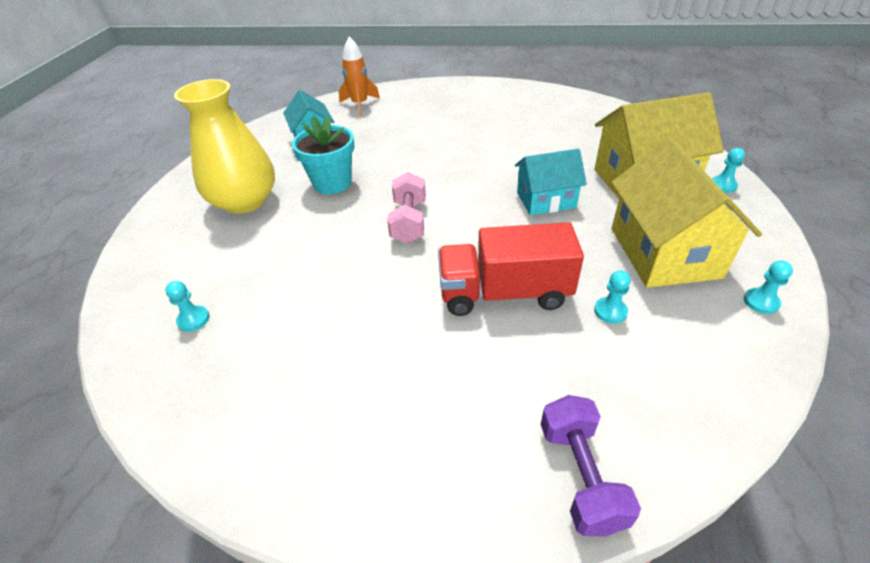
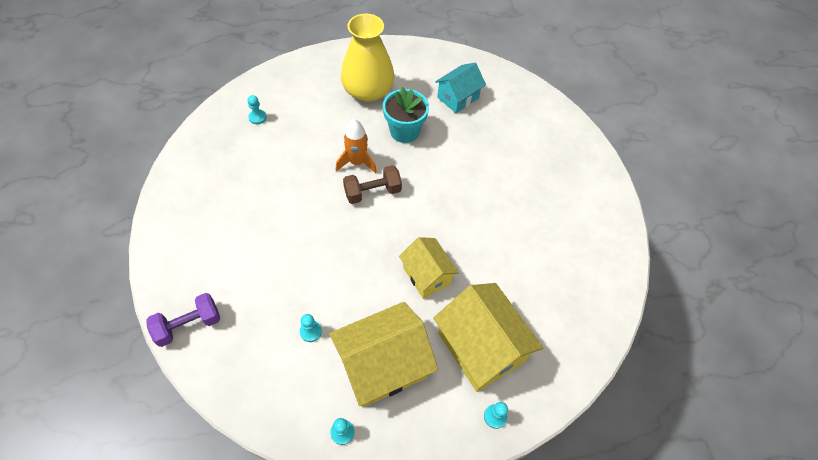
camera: 65 degrees right, 15 degrees up
(360, 105) = (528, 107): orange rocket -> orange rocket (357, 162)
(409, 222) = (372, 192): pink dumbbell -> brown dumbbell
(504, 293) = (313, 266): red truck -> none
(546, 200) = (427, 275): turquoise house -> yellow house

